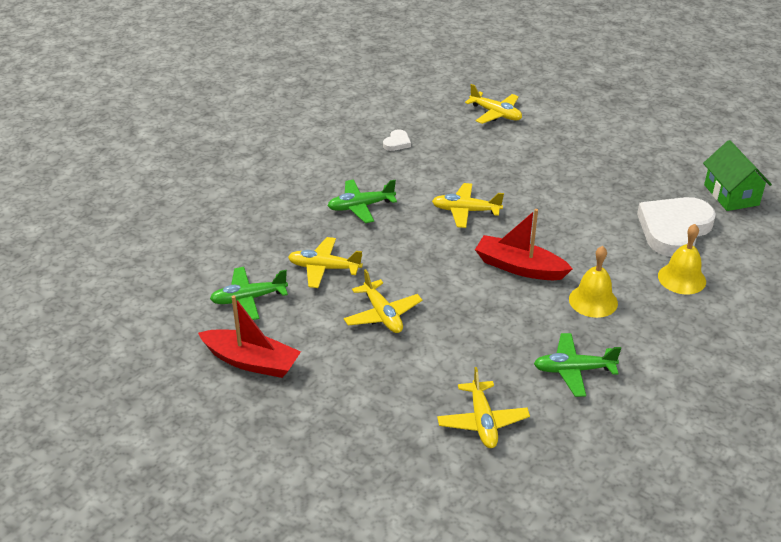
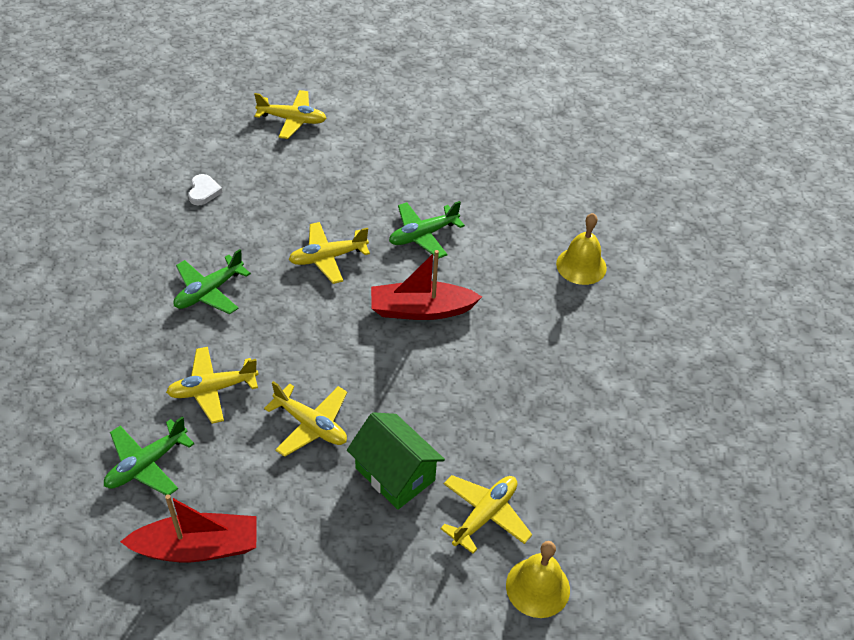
camera: 30 degrees left, 10 degrees up
(482, 421) = (485, 515): yellow plane -> yellow plane turned 105 degrees counterclockwise
(573, 370) = (538, 415): green plane -> green plane (423, 235)
(593, 301) = (514, 324): yellow bell -> yellow bell (537, 587)
(674, 229) = (544, 209): white heart -> none
(731, 195) = (575, 150): green house -> green house (395, 474)

